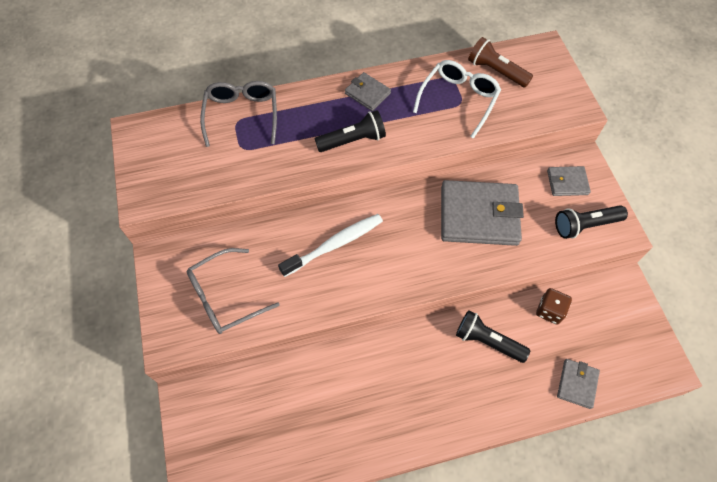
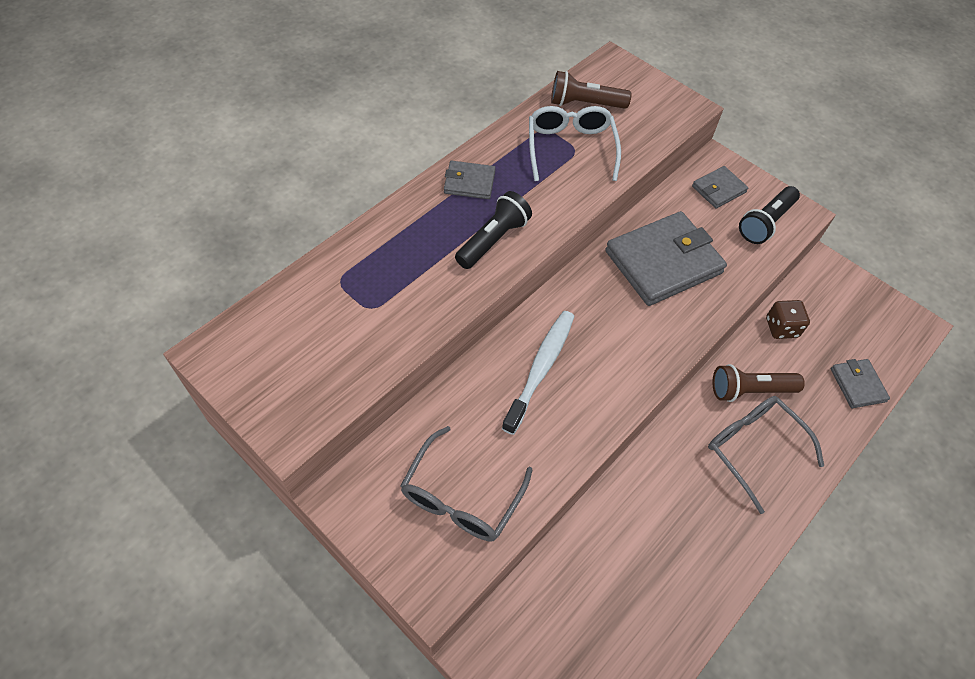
camera: 35 degrees left, 5 degrees down
(242, 115) = (340, 270): grey glasses -> grey glasses (753, 448)
(487, 341) = (749, 390): black flashlight -> brown flashlight

